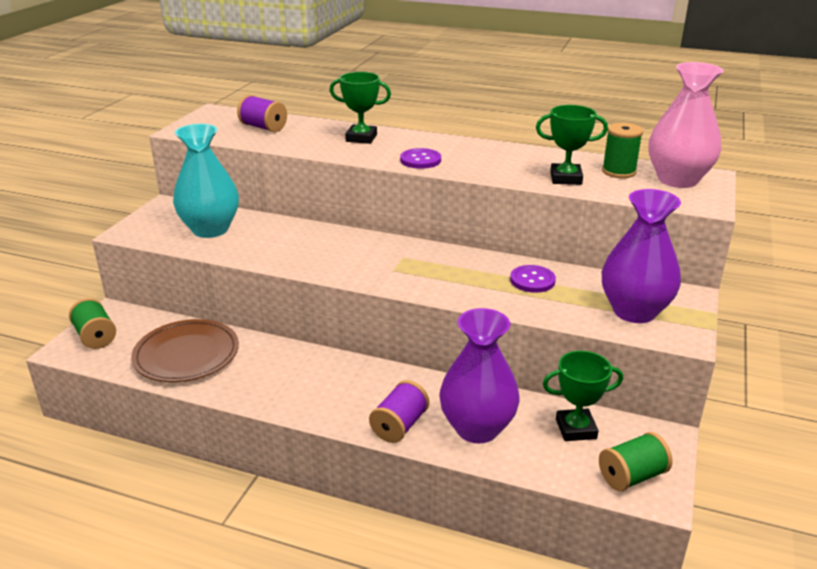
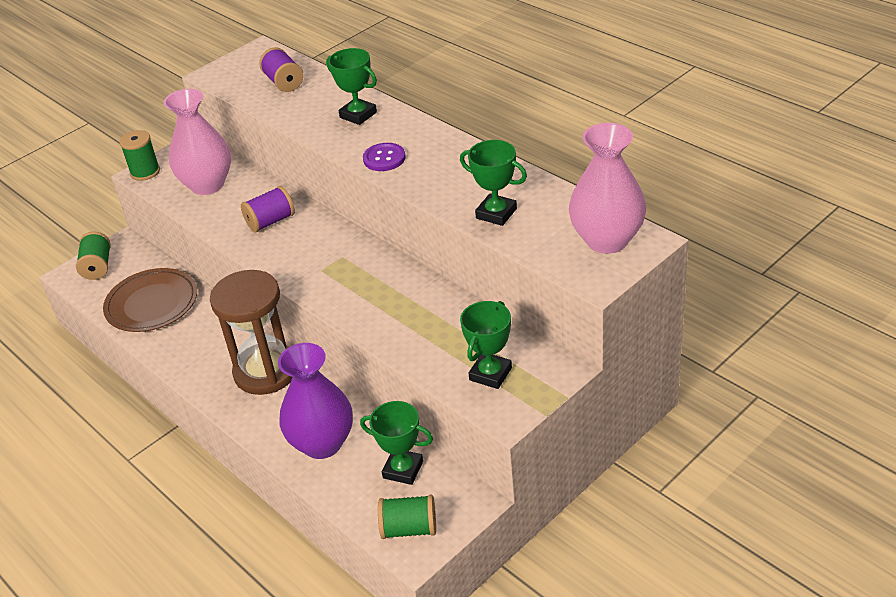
camera: 30 degrees right, 10 degrees up
(210, 229) = (207, 184): turquoise vase -> pink vase
(363, 383) = (266, 371): none -> brown hourglass
(399, 425) = (264, 421): purple spool -> purple spool (271, 221)
(532, 280) = (431, 313): purple button -> none
(618, 171) = (559, 215): green spool -> green spool (145, 172)
(634, 311) = (490, 374): purple vase -> green trophy

